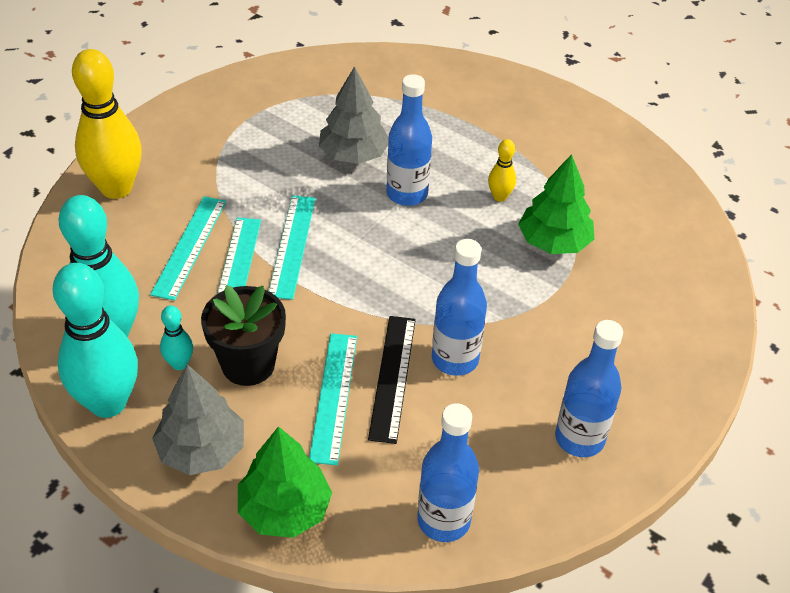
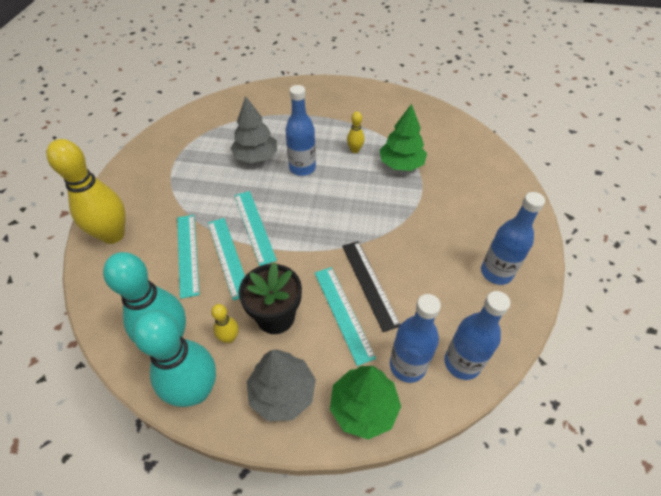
camera: 25 degrees left, 5 degrees up
(179, 364) = (229, 338): turquoise bowling pin -> yellow bowling pin
(455, 359) = (397, 256): blue bottle -> blue bottle (407, 366)

